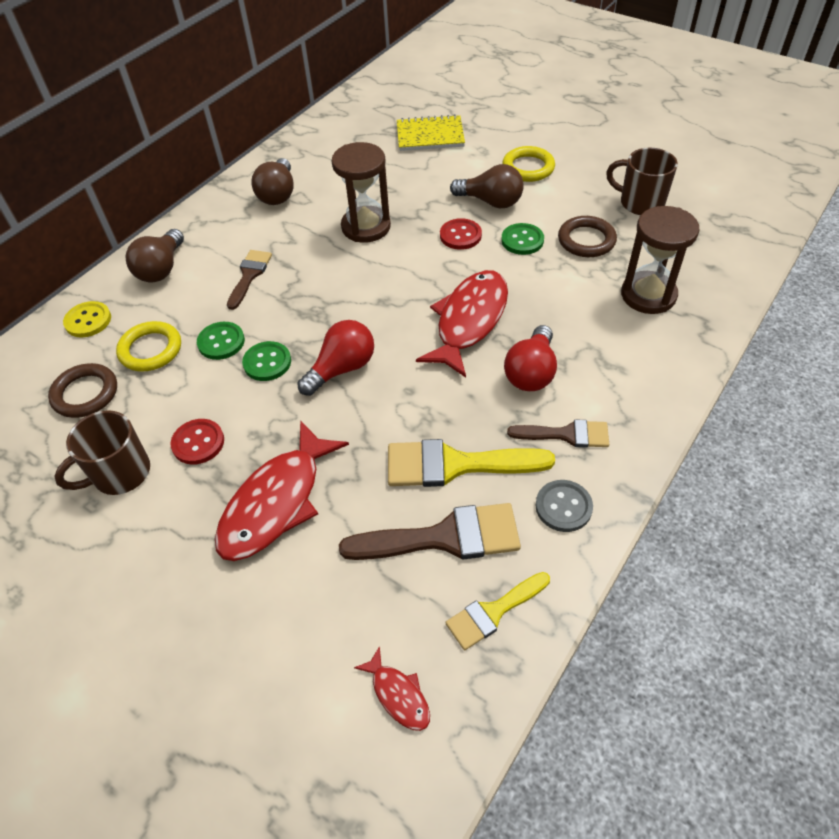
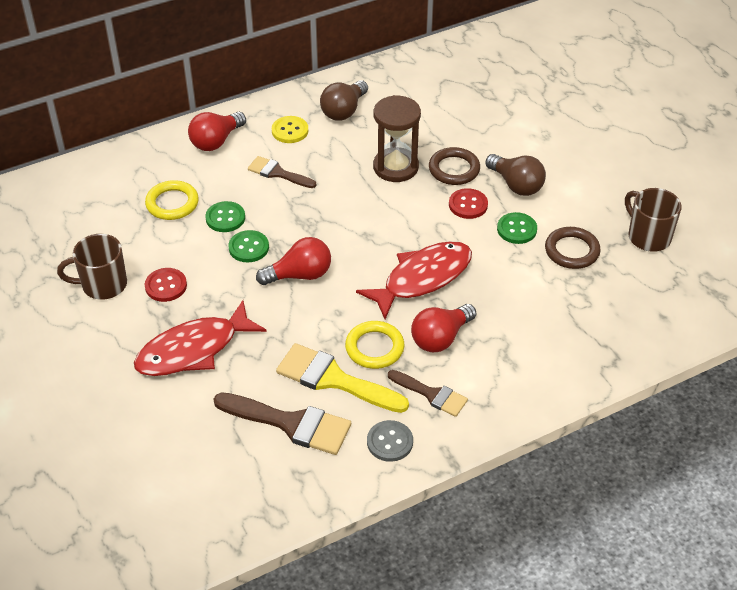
camera: 25 degrees right, 5 degrees down
(85, 394) = (110, 218): brown ring -> brown ring (454, 169)
(88, 321) = (141, 162): yellow button -> yellow button (290, 131)
(161, 269) = (216, 141): brown light bulb -> red light bulb
(249, 276) = (278, 173): brown brush -> brown brush turned 105 degrees counterclockwise
(398, 695) = (194, 503): red fish -> none
(430, 136) = (509, 103): yellow notebook -> none
(493, 612) = (290, 485): yellow brush -> none
(528, 168) = (573, 166): yellow ring -> yellow ring (374, 348)
(648, 295) = (586, 318): brown hourglass -> none

